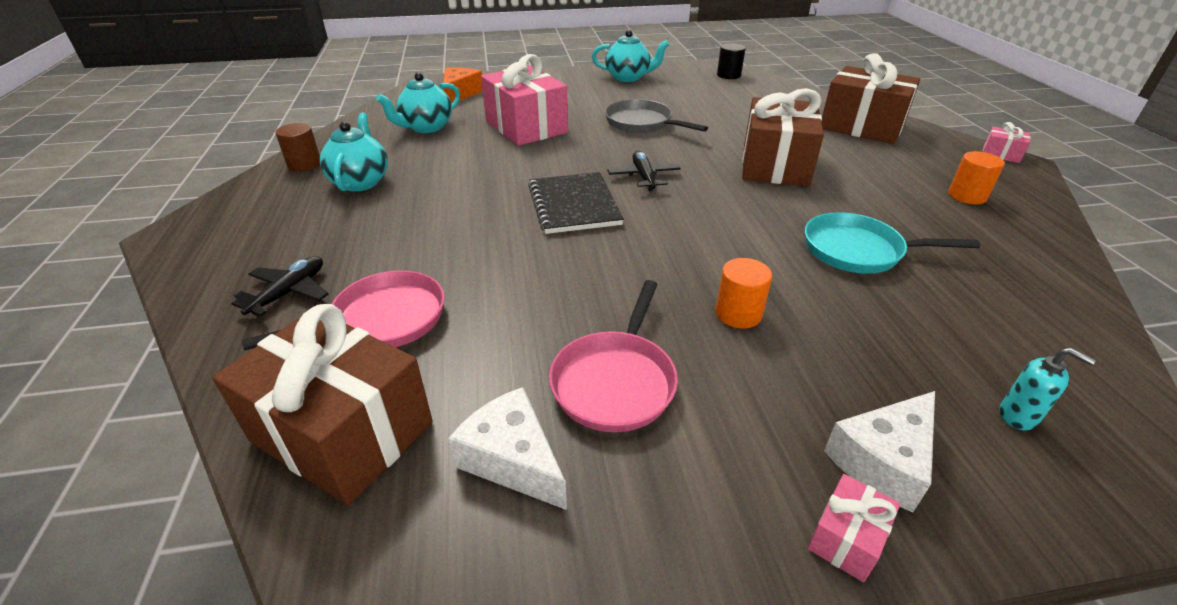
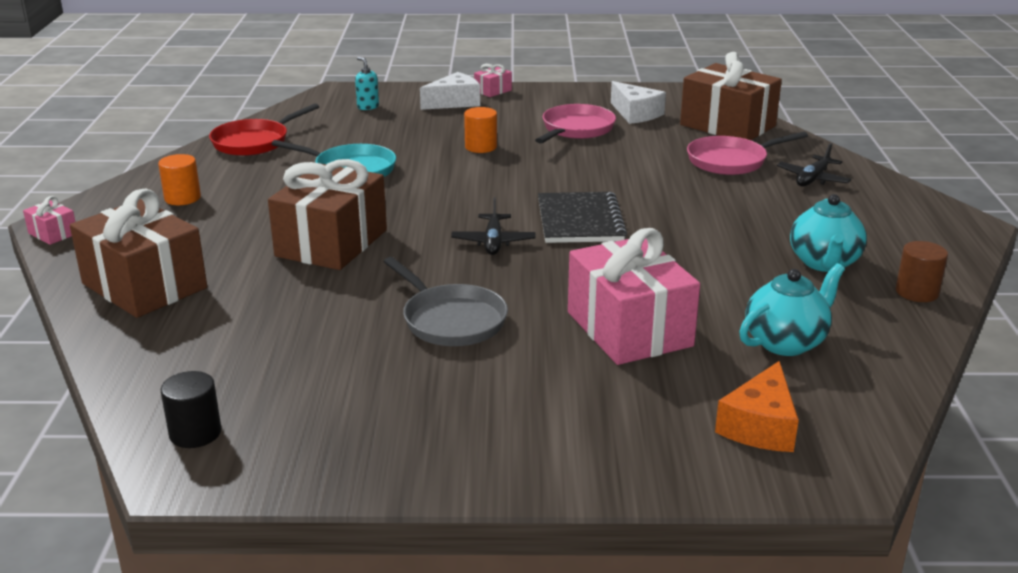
camera: 170 degrees left, 10 degrees down
(628, 77) = (408, 447): turquoise teapot -> none
(1042, 290) = (254, 142): none -> red pan

